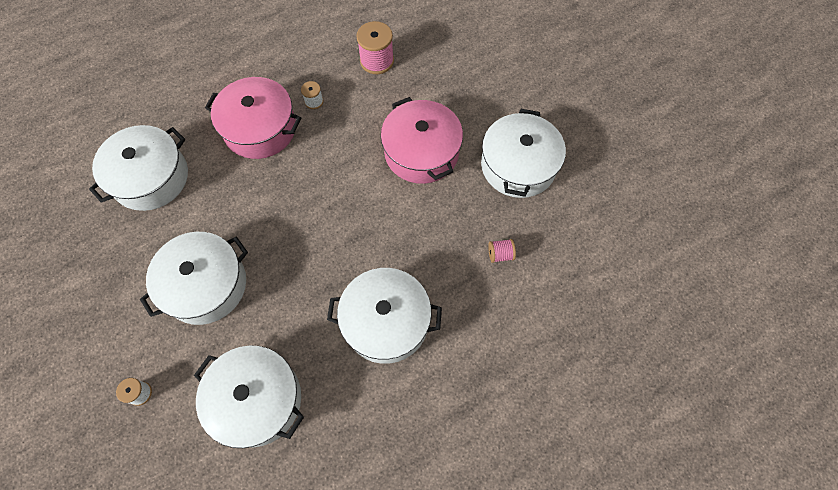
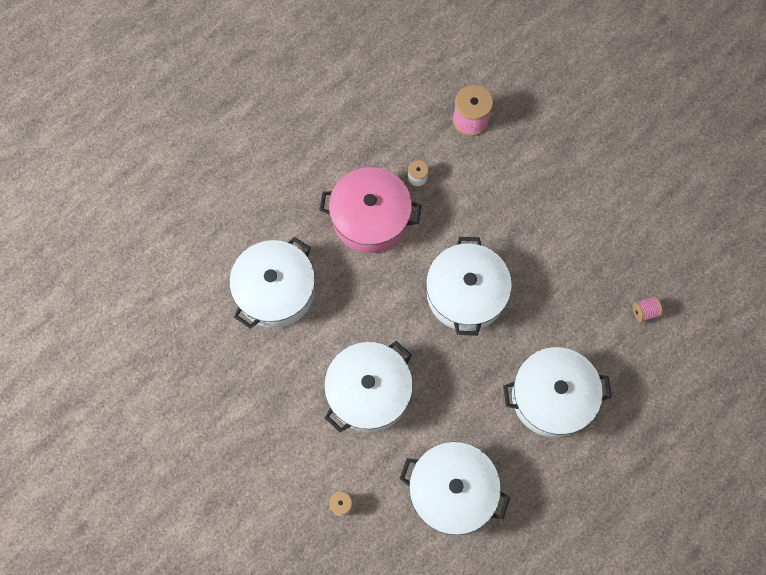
camera: 10 degrees left, 5 degrees up
(421, 152) = (542, 217): pink pot -> none
(518, 165) = (642, 215): white pot -> white pot (466, 294)

